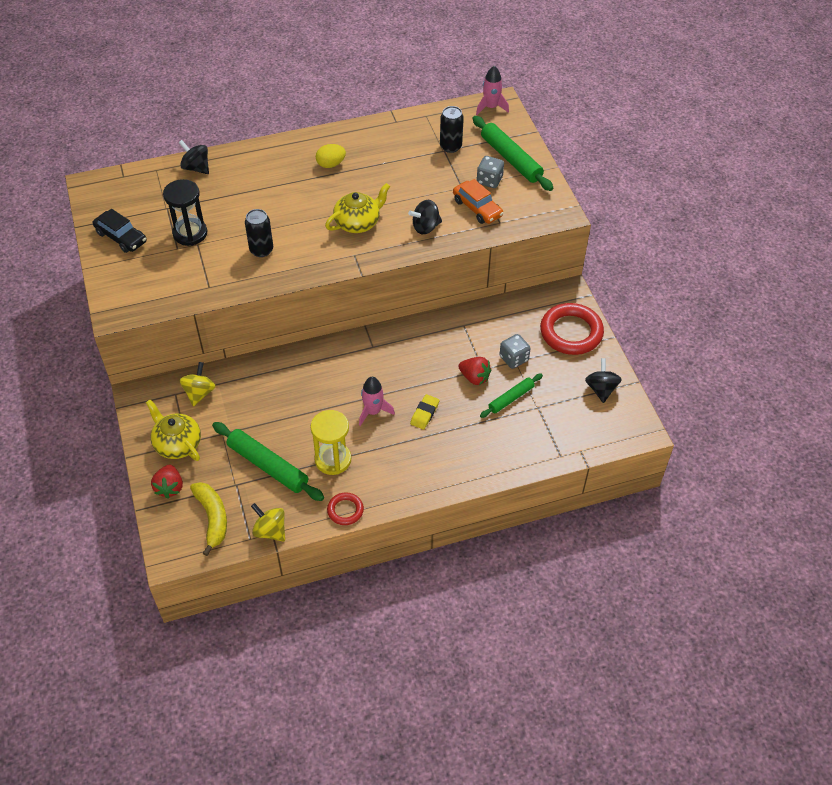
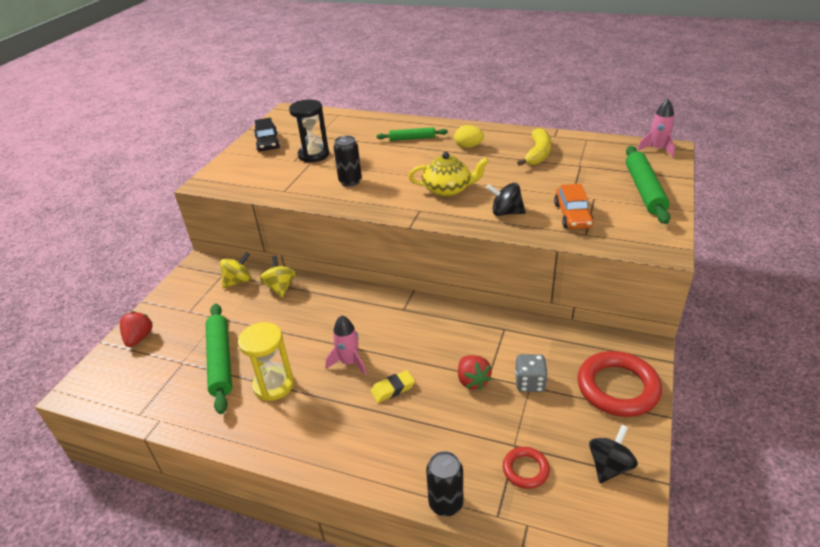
camera: 40 degrees right, 15 degrees down
(169, 487) = (139, 338): red strawberry -> red strawberry turned 150 degrees clockwise
(177, 443) = (182, 309): yellow teapot -> none
(196, 168) = (366, 121): black spinning top -> none
(212, 518) = (136, 379): yellow banana -> yellow banana (537, 154)
(270, 531) = (160, 417): yellow spinning top -> yellow spinning top (280, 287)
(345, 510) = (234, 437): red ring -> red ring (525, 469)
(450, 146) = (589, 165): black can -> black can (446, 503)
(489, 180) = (605, 199): grey dice -> none
(511, 398) = (493, 420): green rolling pin -> green rolling pin (412, 138)

